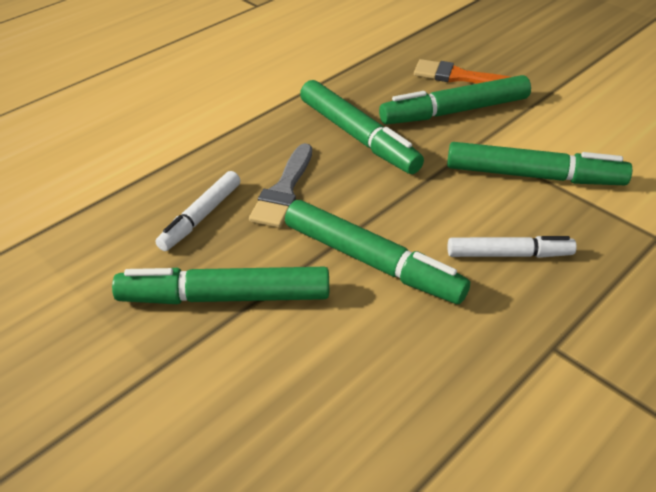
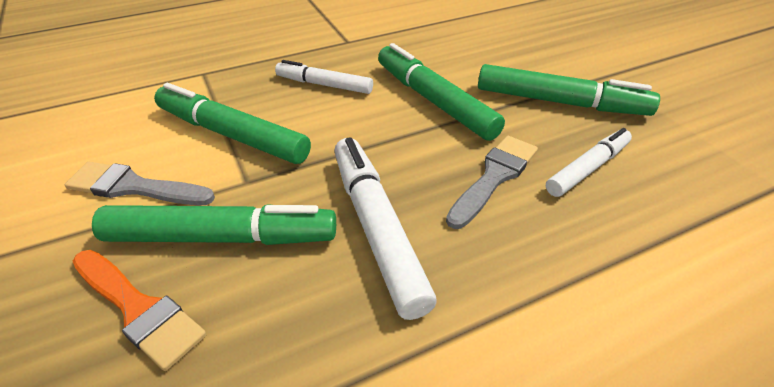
camera: 160 degrees left, 0 degrees up
(357, 136) = (377, 229): green marker -> white marker
(550, 124) = (135, 187): none -> grey brush

